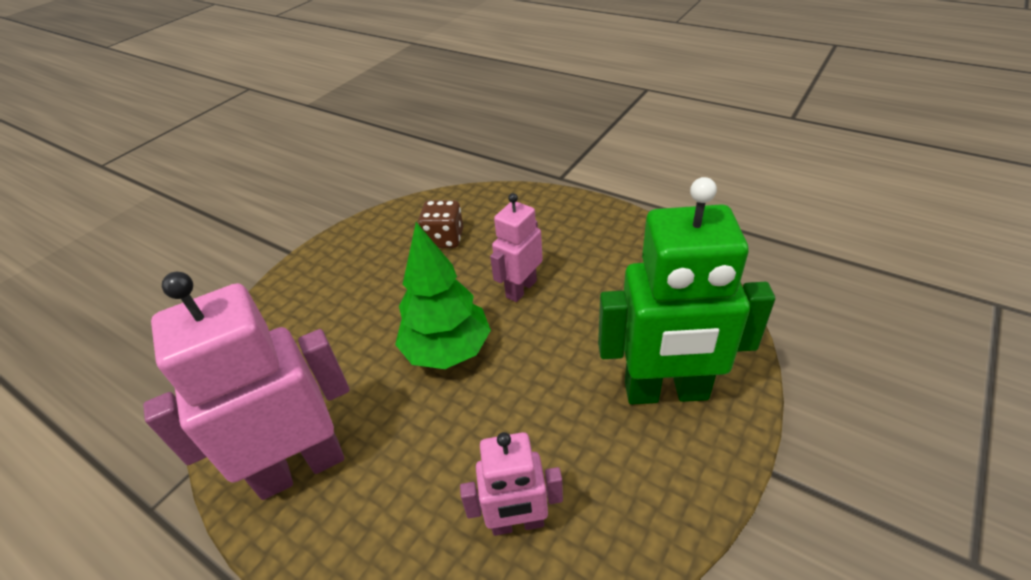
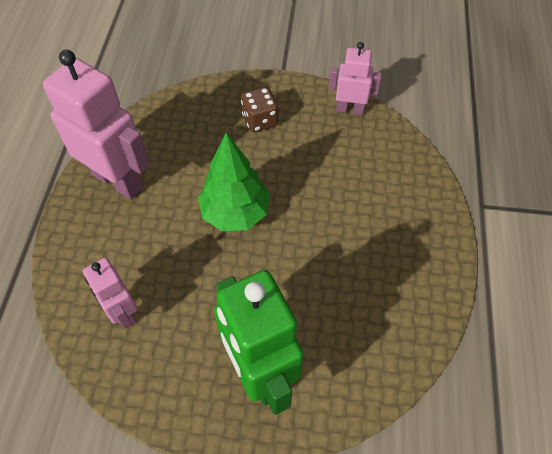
camera: 60 degrees right, 15 degrees up
(444, 239) = (346, 156): brown dice -> brown dice (260, 120)
(521, 289) = (317, 233): pink robot -> pink robot (350, 109)

